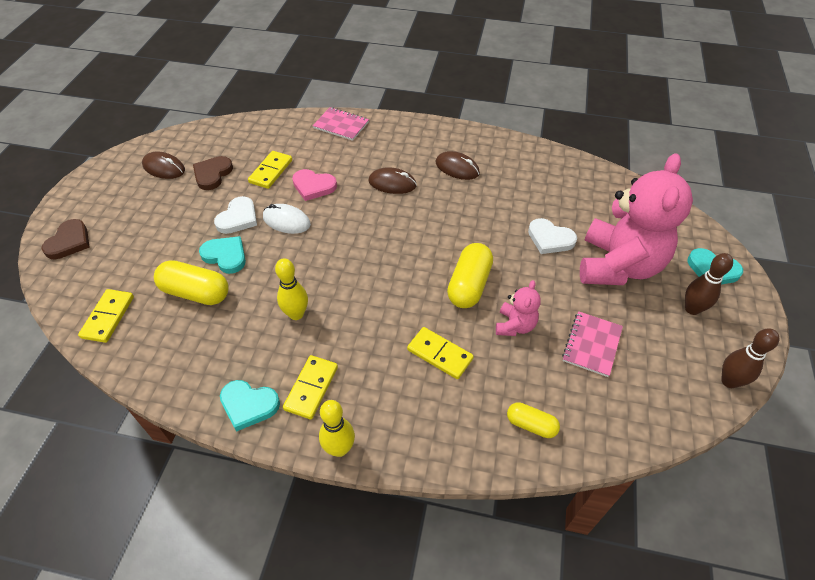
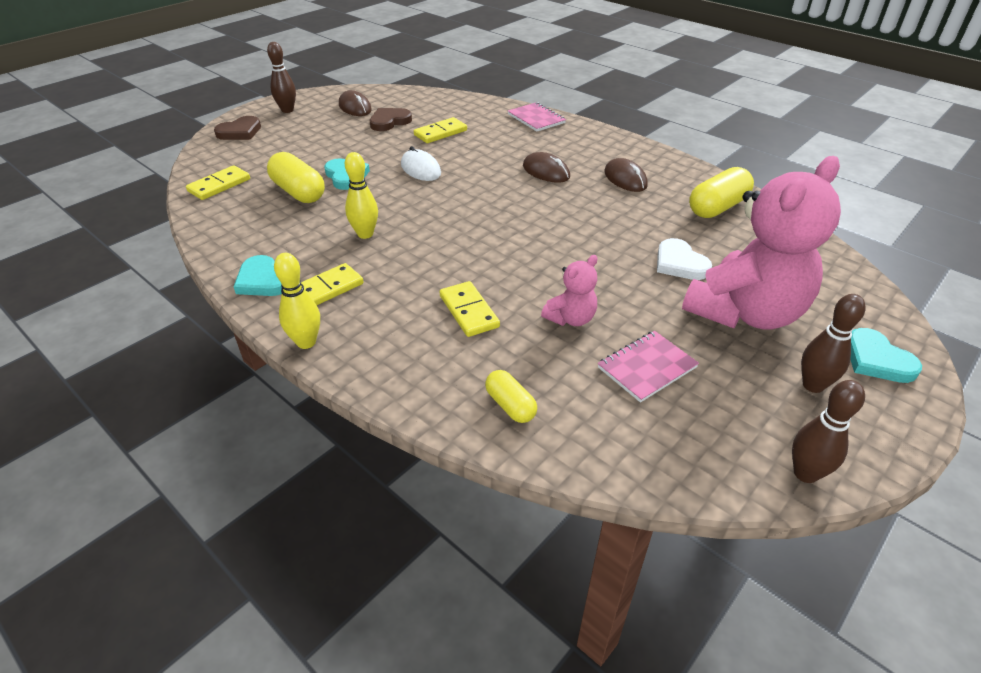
camera: 30 degrees right, 10 degrees down
(96, 195) = (287, 110): none -> brown bowling pin
(238, 218) = (381, 155): white heart -> none
(313, 186) = (468, 153): pink heart -> none
(469, 285) = (551, 270): yellow capsule -> yellow capsule (717, 207)

